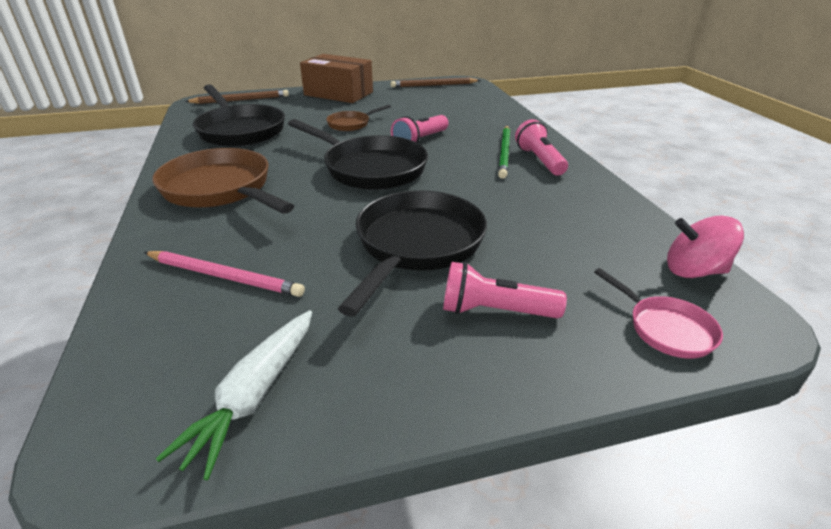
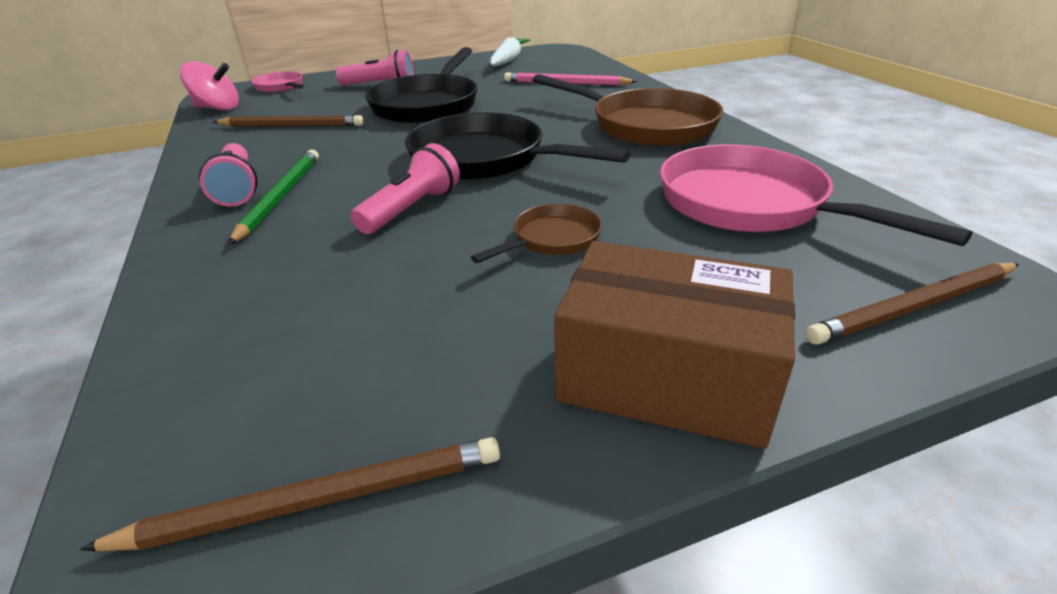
camera: 175 degrees right, 0 degrees up
(240, 130) = (751, 205): black pan -> pink pan
(557, 223) = (292, 126): none -> brown pencil

